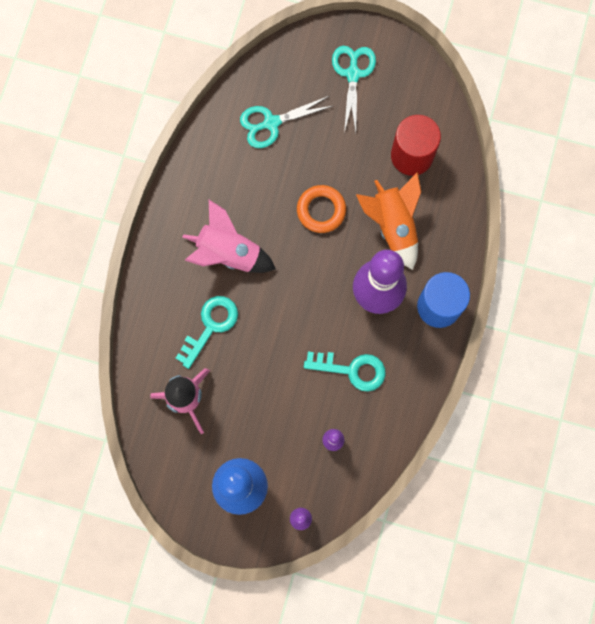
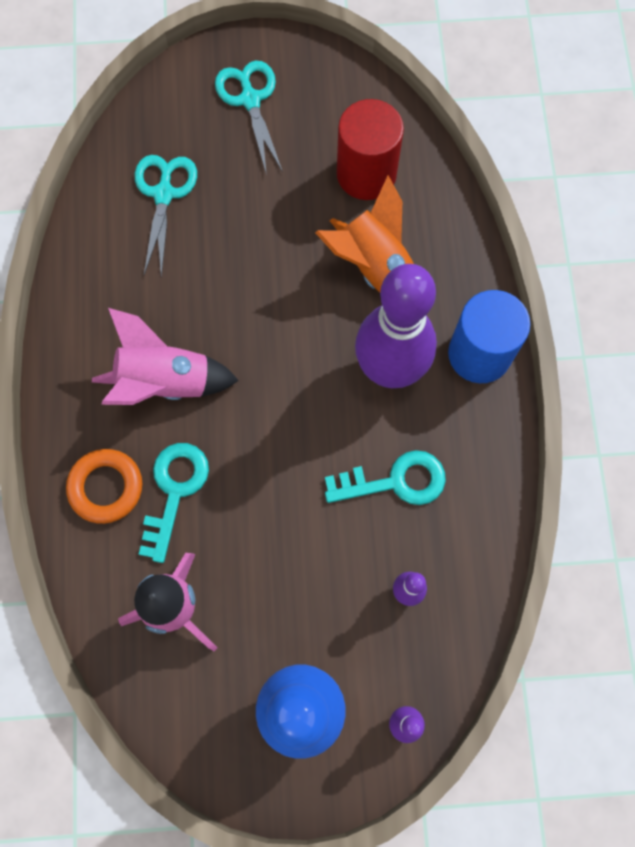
camera: 20 degrees left, 5 degrees down
(271, 123) = (164, 194): turquoise scissors -> turquoise scissors turned 135 degrees clockwise
(321, 210) = (272, 283): orange ring -> orange ring (106, 487)

